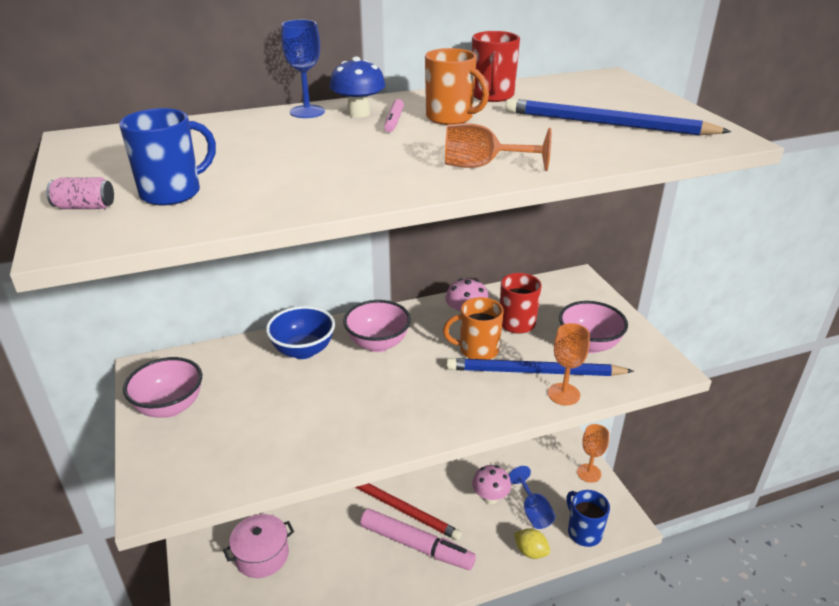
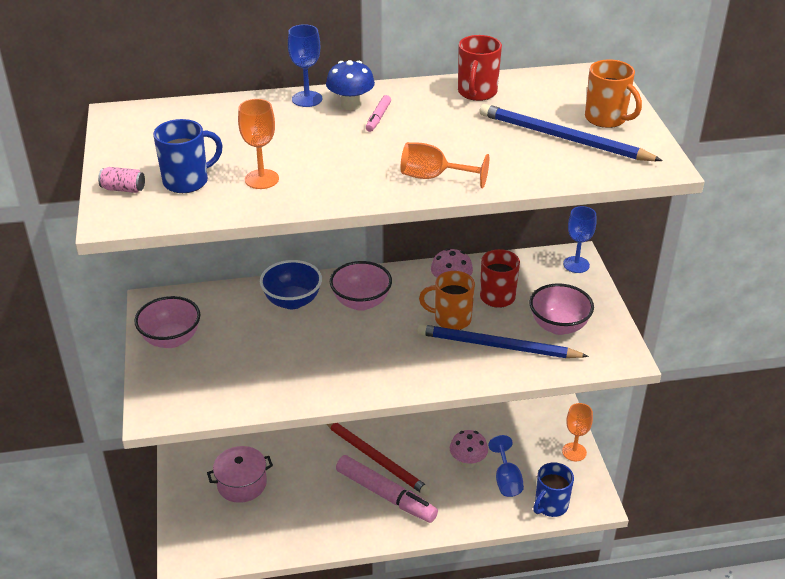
camera: 10 degrees right, 5 degrees up
(451, 118) = (428, 118): orange mug -> orange mug (606, 119)
(530, 552) = (493, 515): yellow lemon -> none
(563, 394) = (516, 369): orange goblet -> orange goblet (261, 179)
(582, 286) = (576, 264): none -> blue goblet
(583, 532) = (550, 505): blue mug -> blue mug turned 120 degrees counterclockwise

